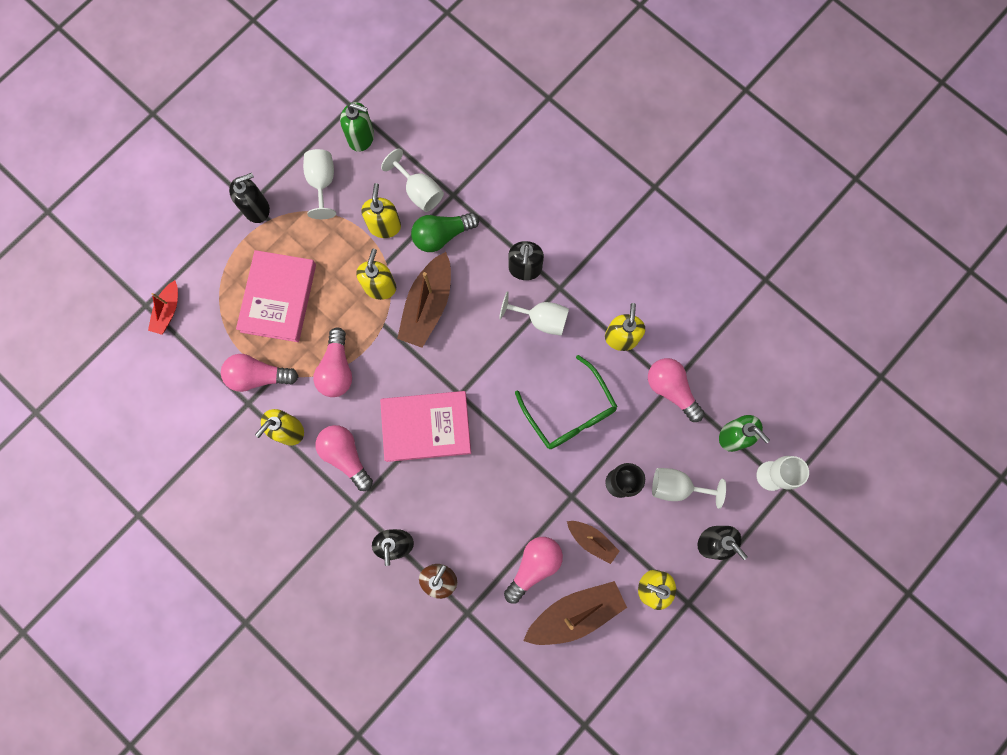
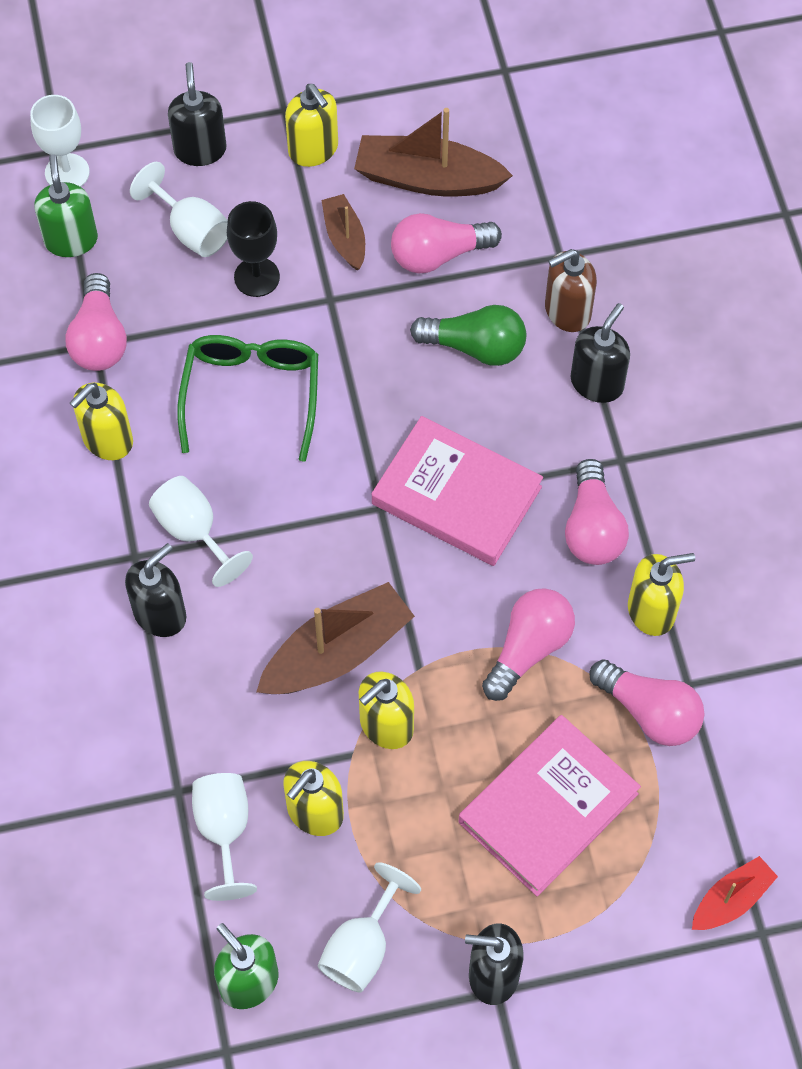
camera: 145 degrees left, 15 degrees down
(442, 235) = (241, 740): green light bulb -> green light bulb (475, 347)

